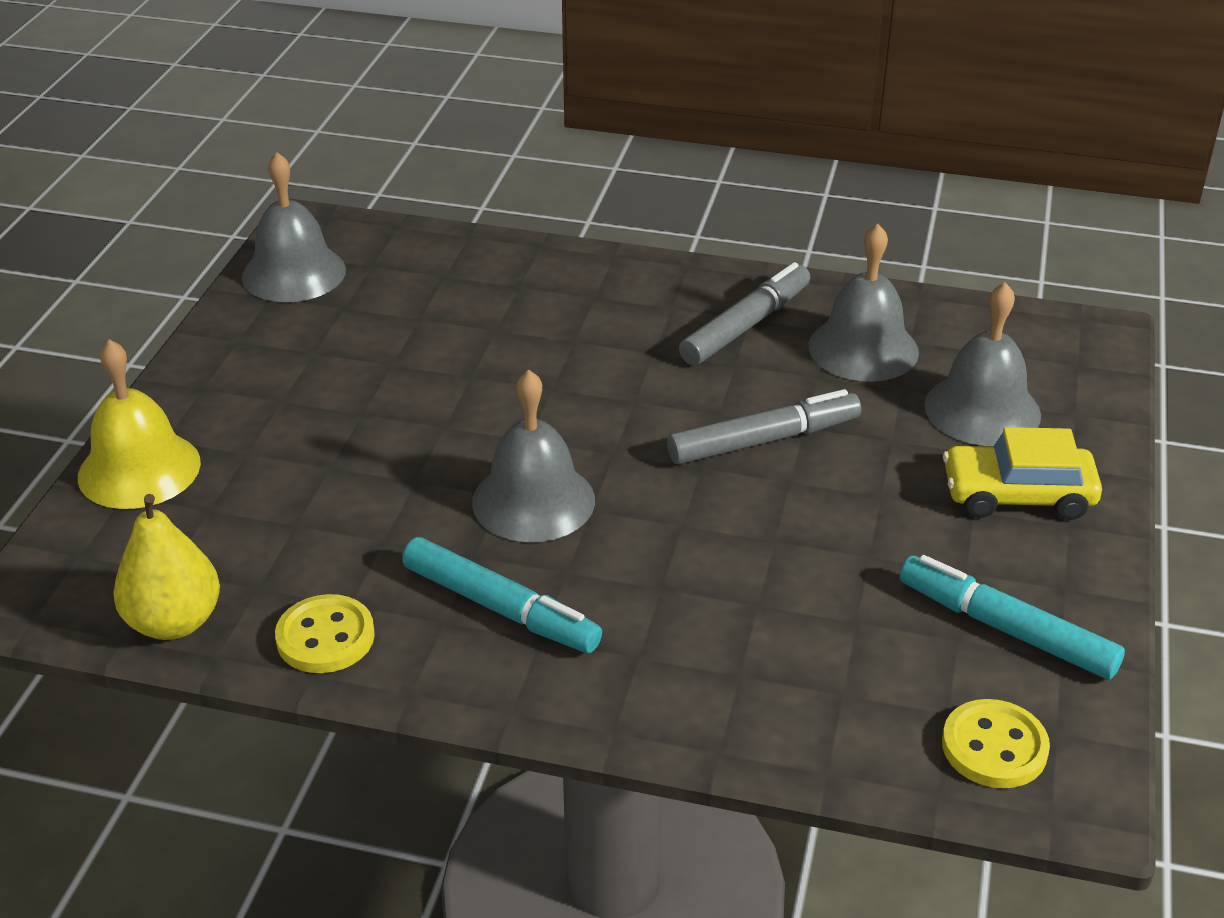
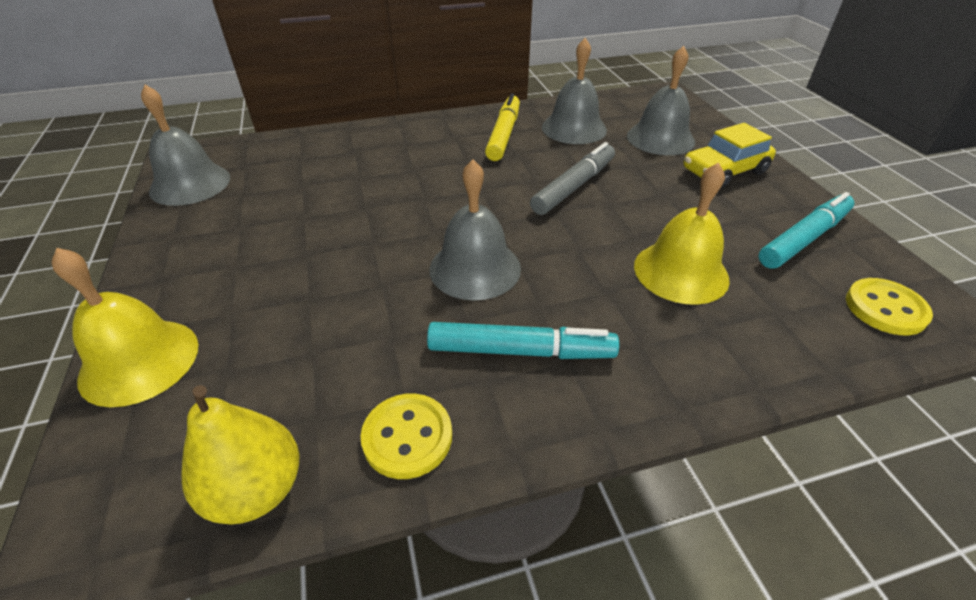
camera: 30 degrees left, 5 degrees up
(746, 326) = (504, 134): grey marker -> yellow marker
(779, 601) = (681, 272): none -> yellow bell
(1006, 628) = (804, 239): turquoise marker -> turquoise marker turned 135 degrees clockwise

